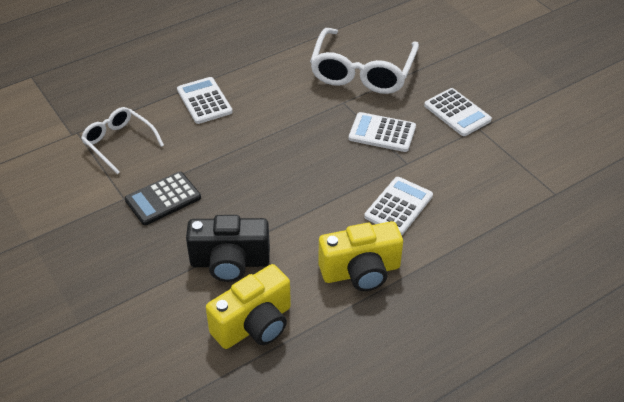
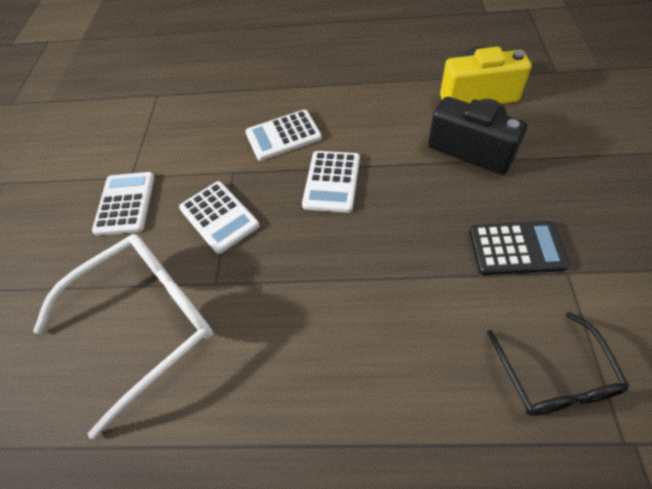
camera: 140 degrees left, 10 degrees up
(119, 143) = (554, 375): white glasses -> black glasses
(204, 101) = (388, 394): white calculator -> white calculator (332, 181)
(361, 272) = (363, 99): yellow camera -> none

